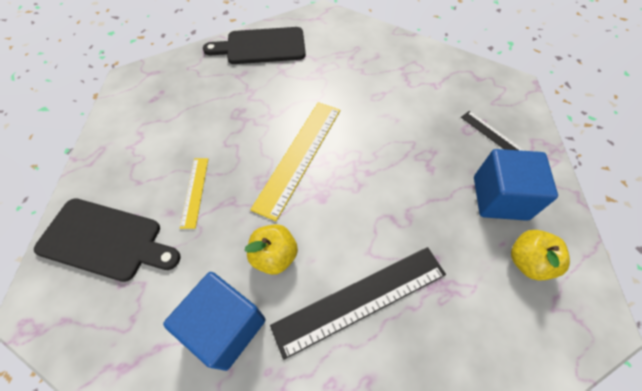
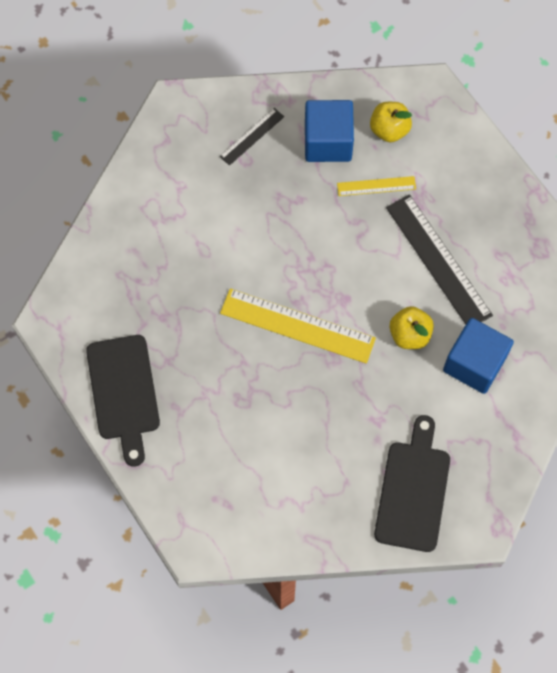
camera: 95 degrees left, 10 degrees up
(194, 191) = (351, 421): yellow ruler -> yellow ruler (376, 186)

